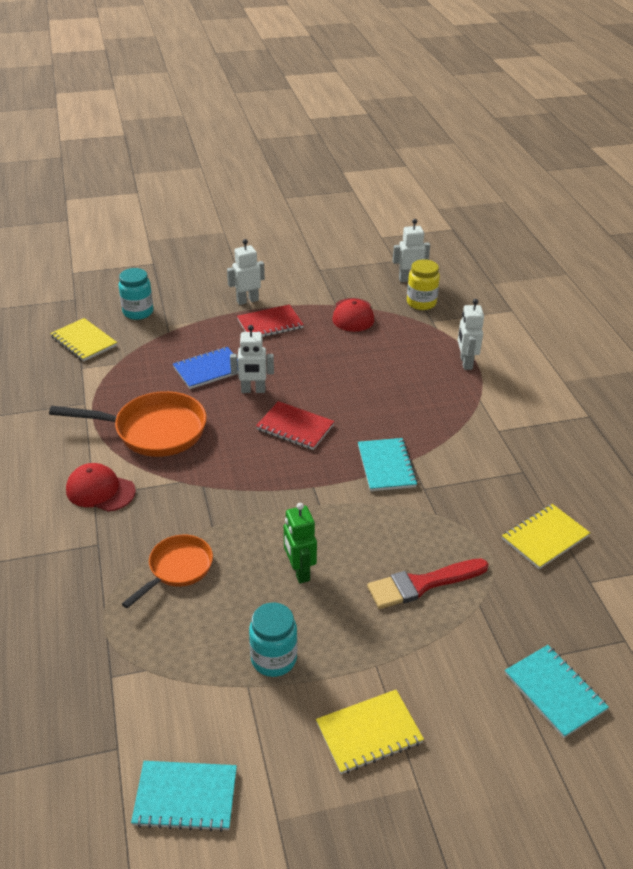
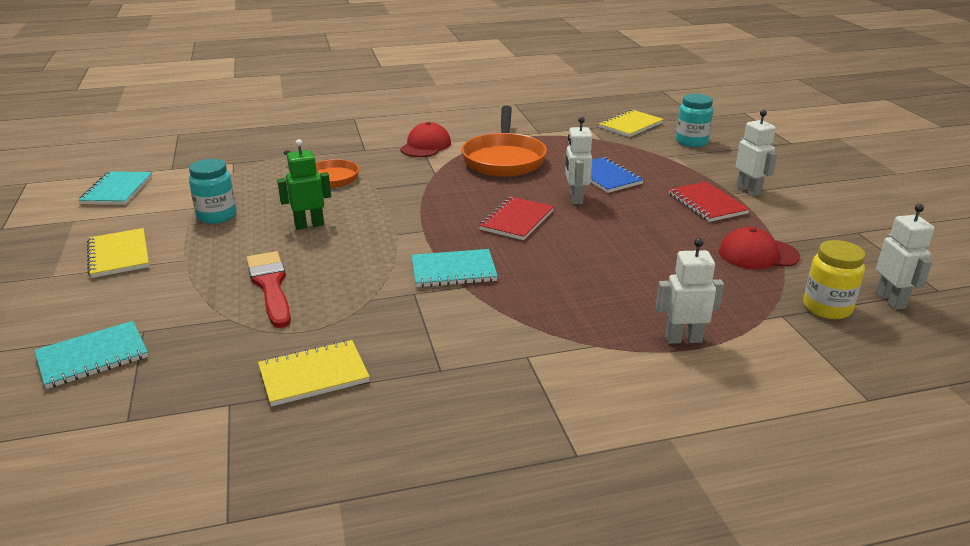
camera: 90 degrees right, 10 degrees down
(545, 538) = (314, 375): yellow notebook -> yellow notebook turned 75 degrees counterclockwise

